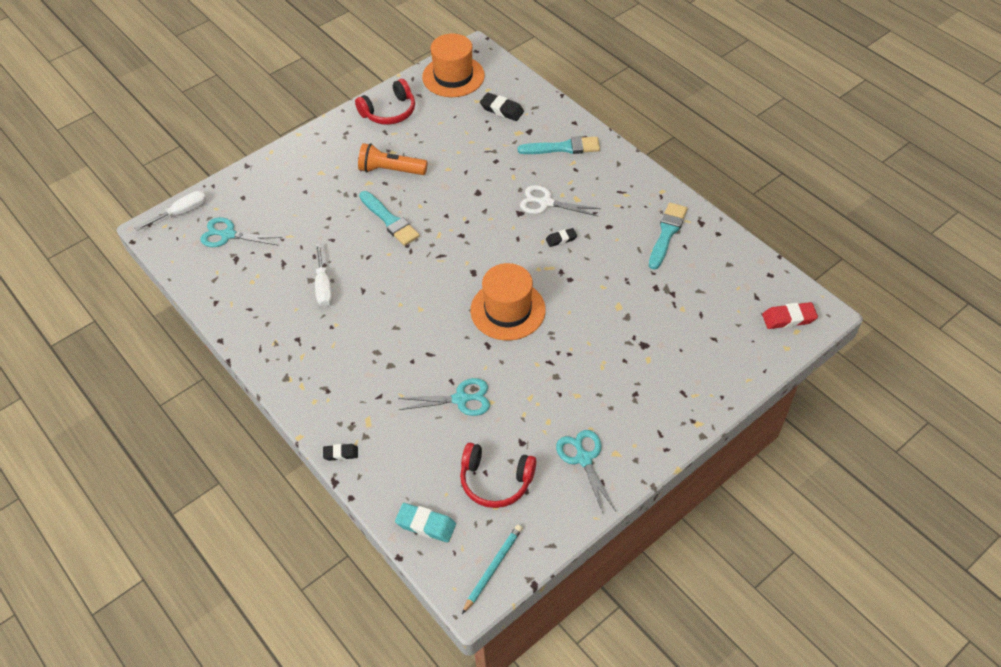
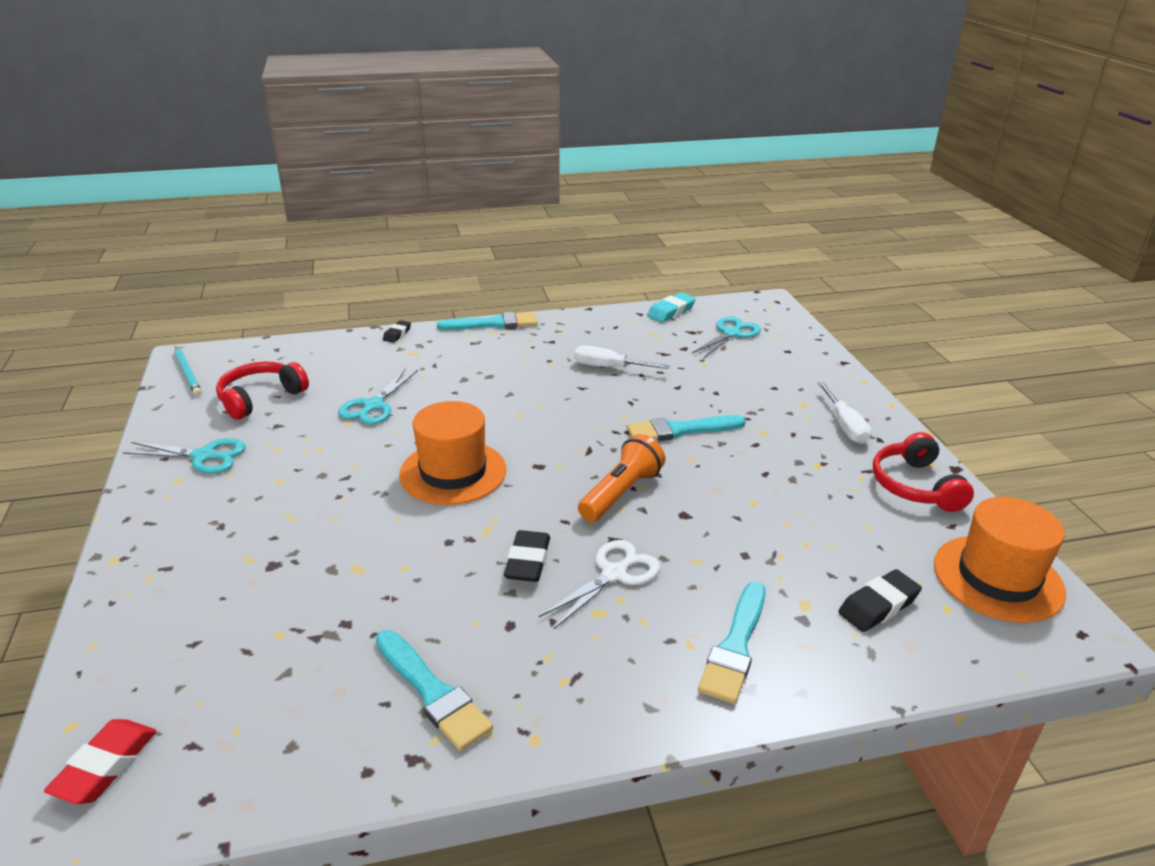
camera: 115 degrees right, 20 degrees down
(182, 213) = (783, 317): white screwdriver -> white screwdriver (845, 426)
(285, 393) = (493, 324): none -> turquoise brush
(390, 170) = (778, 454): orange flashlight -> orange flashlight (621, 493)
(426, 525) = (274, 354): turquoise eraser -> turquoise eraser (671, 312)
(561, 239) = (527, 561): black eraser -> black eraser, size x1.60

